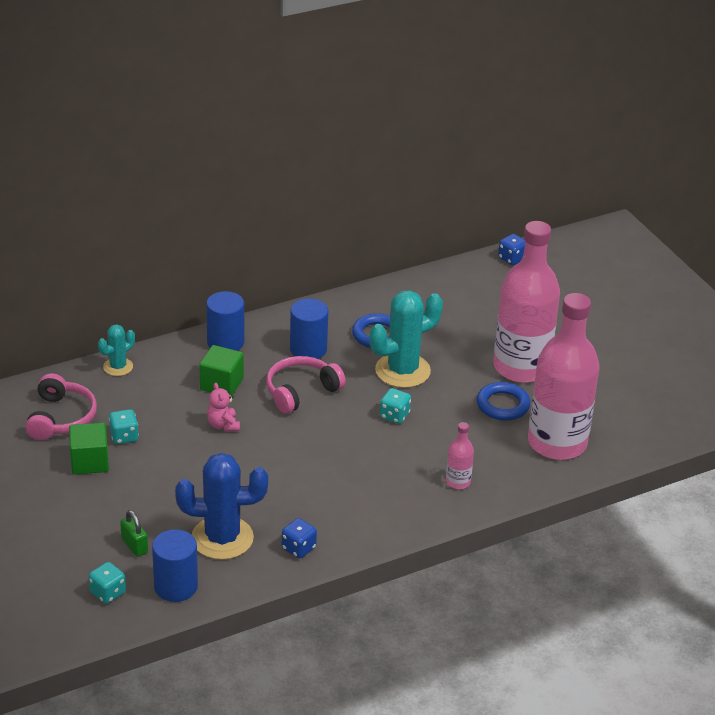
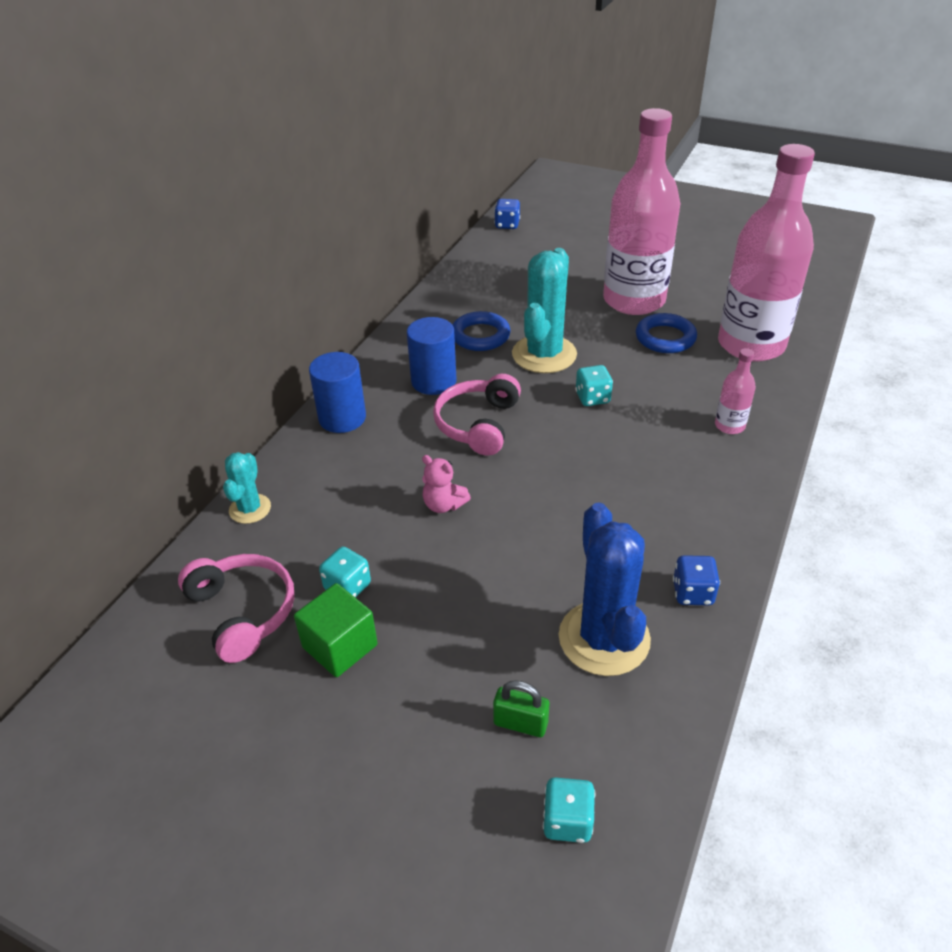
camera: 35 degrees left, 5 degrees up
(176, 586) = (633, 744): blue cylinder -> none
(221, 384) = (389, 462): green cube -> none
(222, 538) = (604, 638): blue cactus -> blue cactus turned 60 degrees counterclockwise

